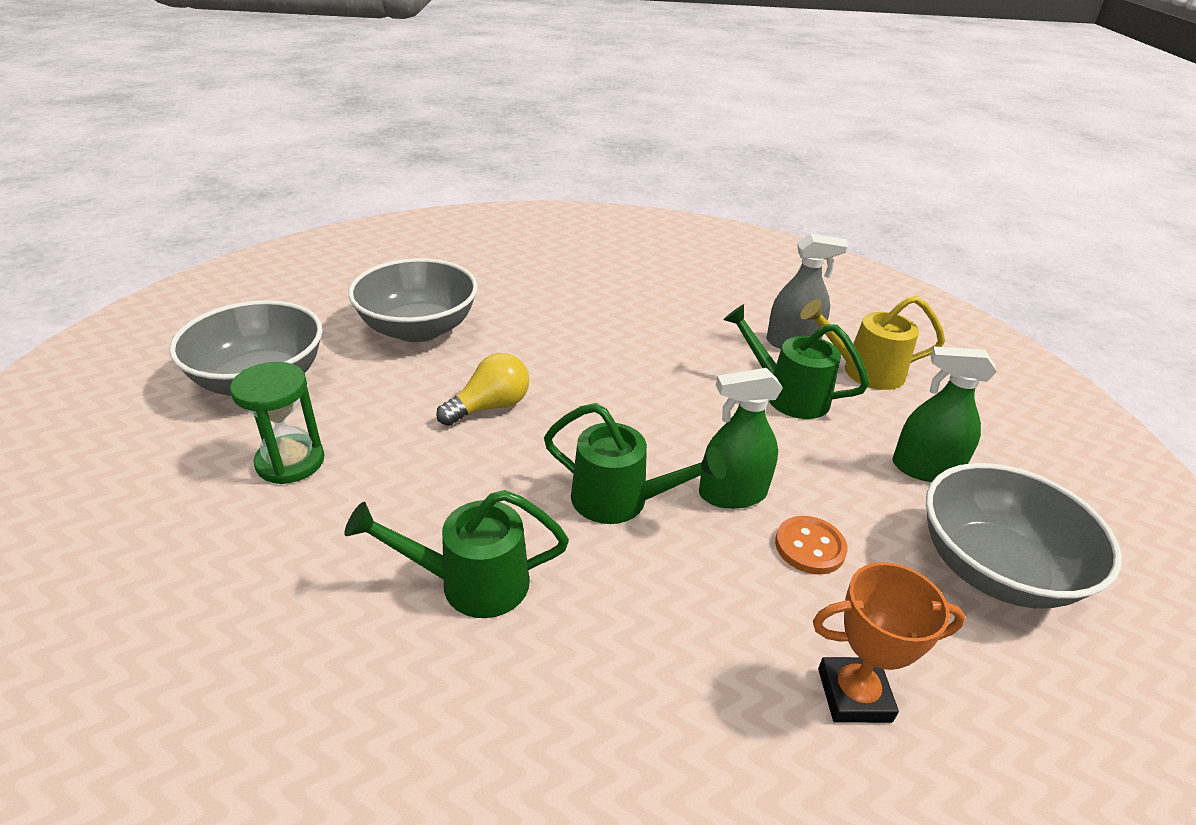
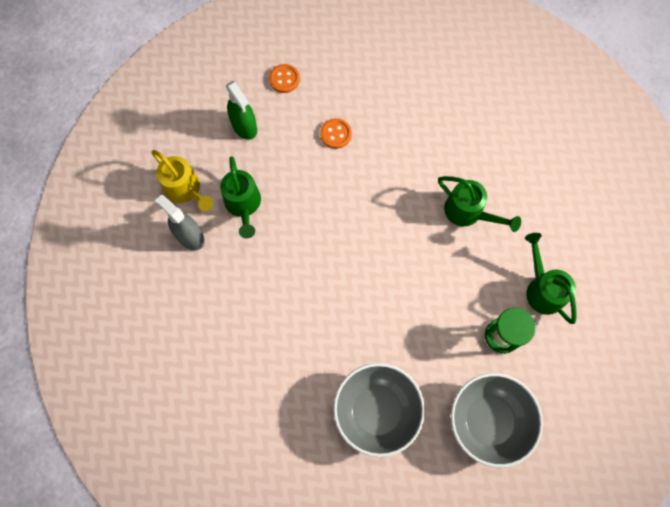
camera: 135 degrees left, 35 degrees up
(490, 407) = (389, 307): yellow light bulb -> none
(620, 500) = (382, 206): green watering can -> green watering can (542, 289)
(732, 494) = (335, 176): green spray bottle -> none
(854, 695) = (384, 87): orange trophy -> none
(994, 569) = (284, 79): grey bowl -> orange button

